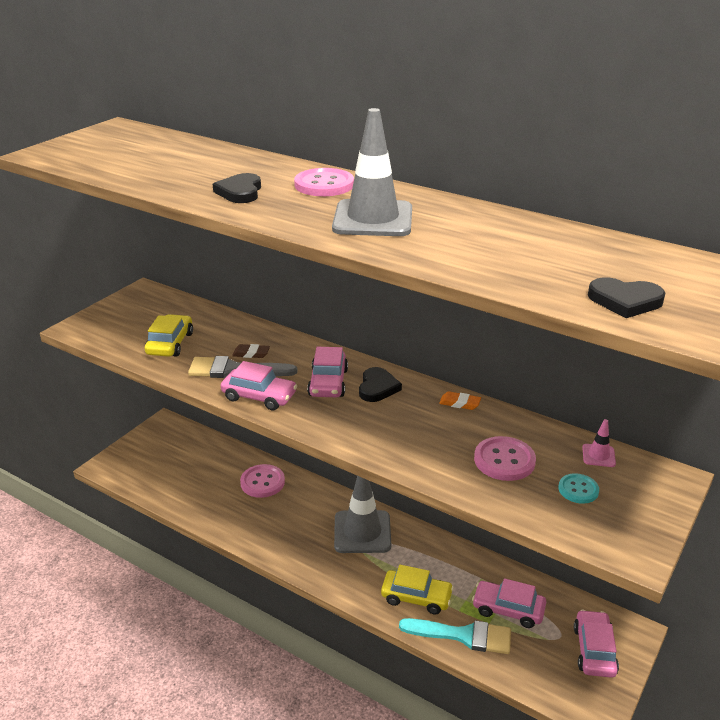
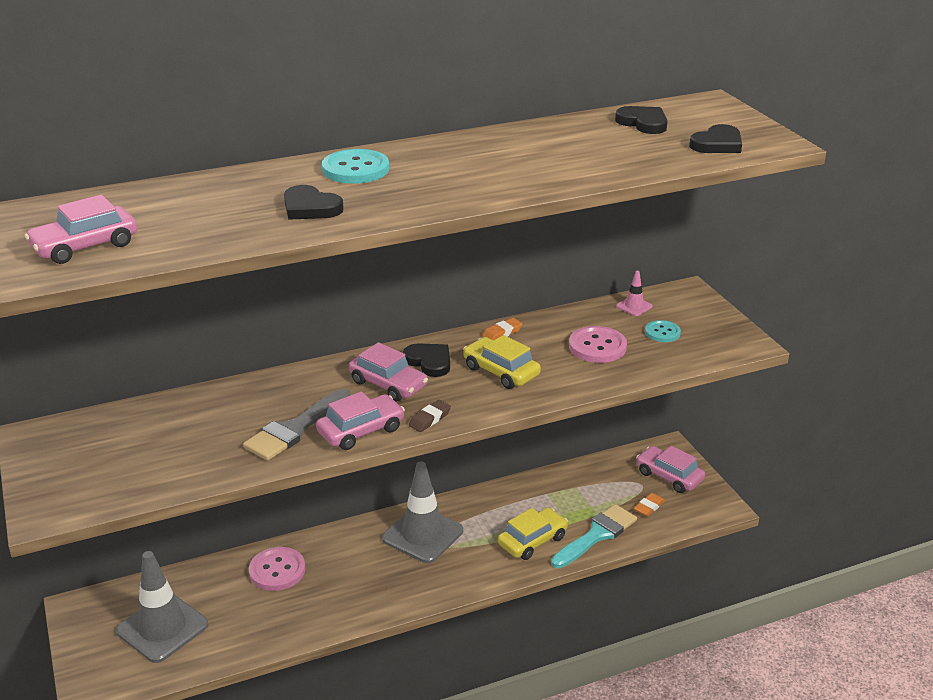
camera: 55 degrees left, 0 degrees up
(170, 343) = (184, 453): yellow car -> yellow car (501, 371)
(251, 354) = (278, 409): brown eraser -> brown eraser (430, 419)
(324, 185) = (355, 169): pink button -> turquoise button
(373, 219) = (464, 174): grey traffic cone -> grey traffic cone (162, 628)
(508, 609) = (593, 497): pink car -> pink car (85, 246)
(536, 655) = (649, 507): none -> orange eraser
(607, 254) = (643, 123): none -> black heart

